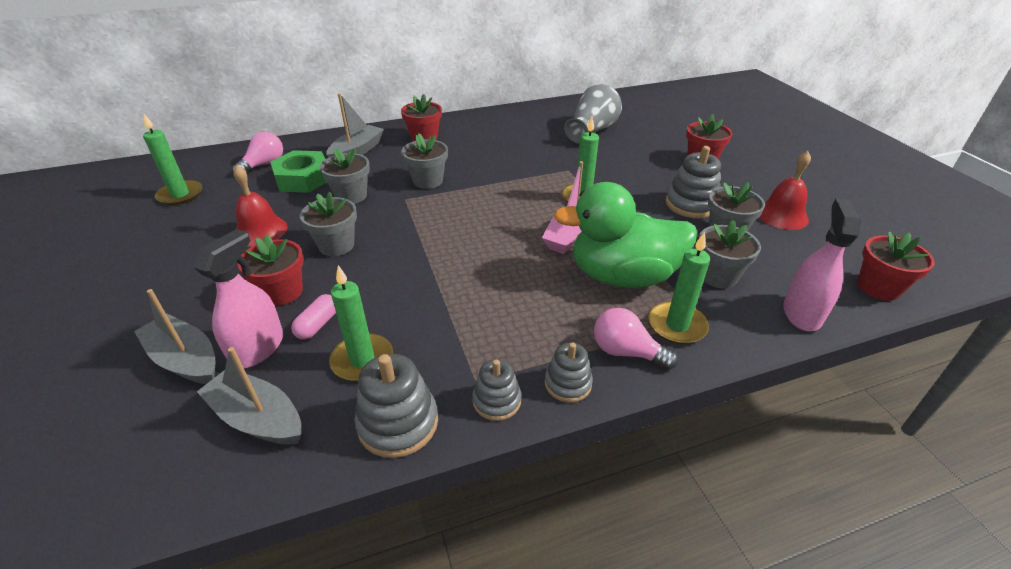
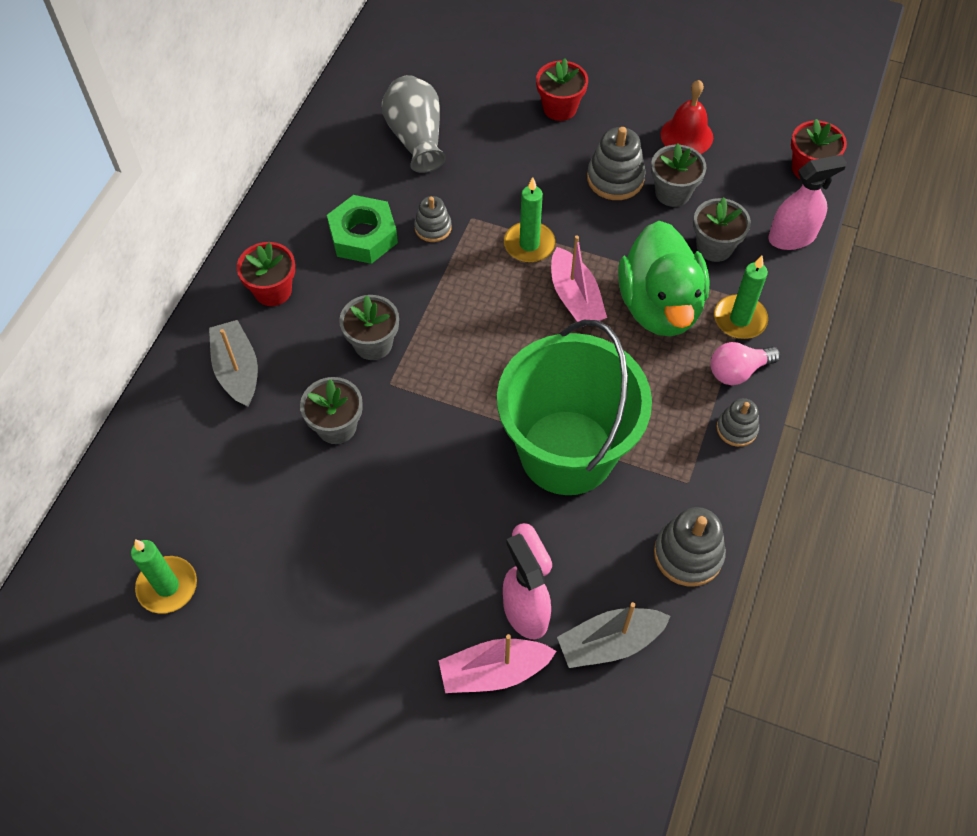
camera: 50 degrees left, 20 degrees up
(185, 359) = (494, 671): grey boat -> pink boat
(260, 231) = (329, 537): red bell -> none
(264, 164) = (174, 475): pink light bulb -> none
(282, 292) = (459, 561): red flower pot -> none
(303, 178) = (251, 452): green nut -> green nut (363, 236)
(336, 245) = (420, 484): grey flower pot -> none
(362, 360) = (603, 543): green candle -> none
(432, 296) = (567, 452): none -> green bucket
(496, 401) = (717, 482): grey stacking toy -> grey stacking toy (433, 228)
(622, 276) = (659, 306): green duck -> green duck turned 45 degrees counterclockwise
(802, 313) = (792, 237): pink spray bottle -> pink spray bottle turned 105 degrees clockwise

